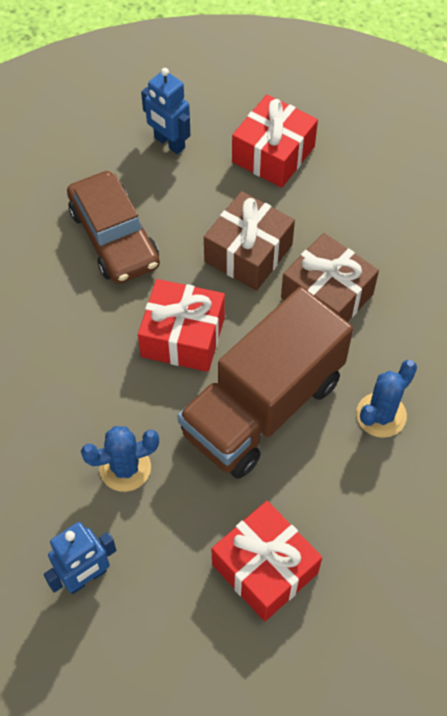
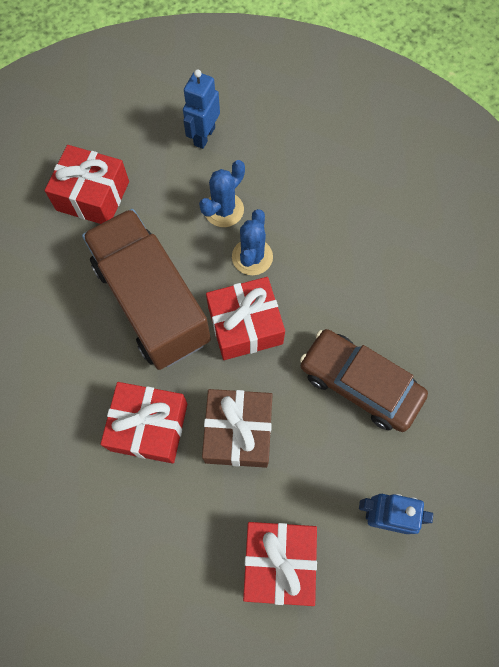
camera: 150 degrees right, 10 degrees up
(262, 406) = (152, 302): brown truck -> brown truck turned 45 degrees counterclockwise
(327, 296) = (149, 427): brown gift -> red gift
(381, 415) = (58, 343): blue cactus -> blue cactus (252, 257)

